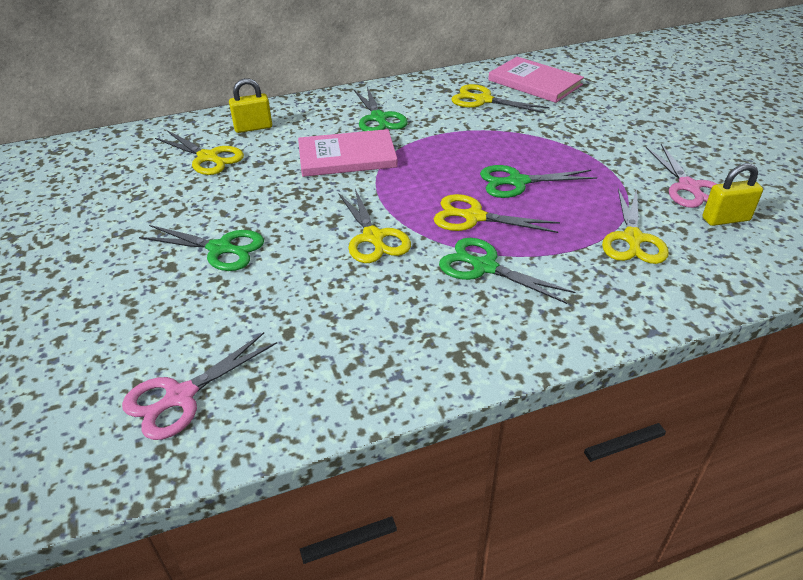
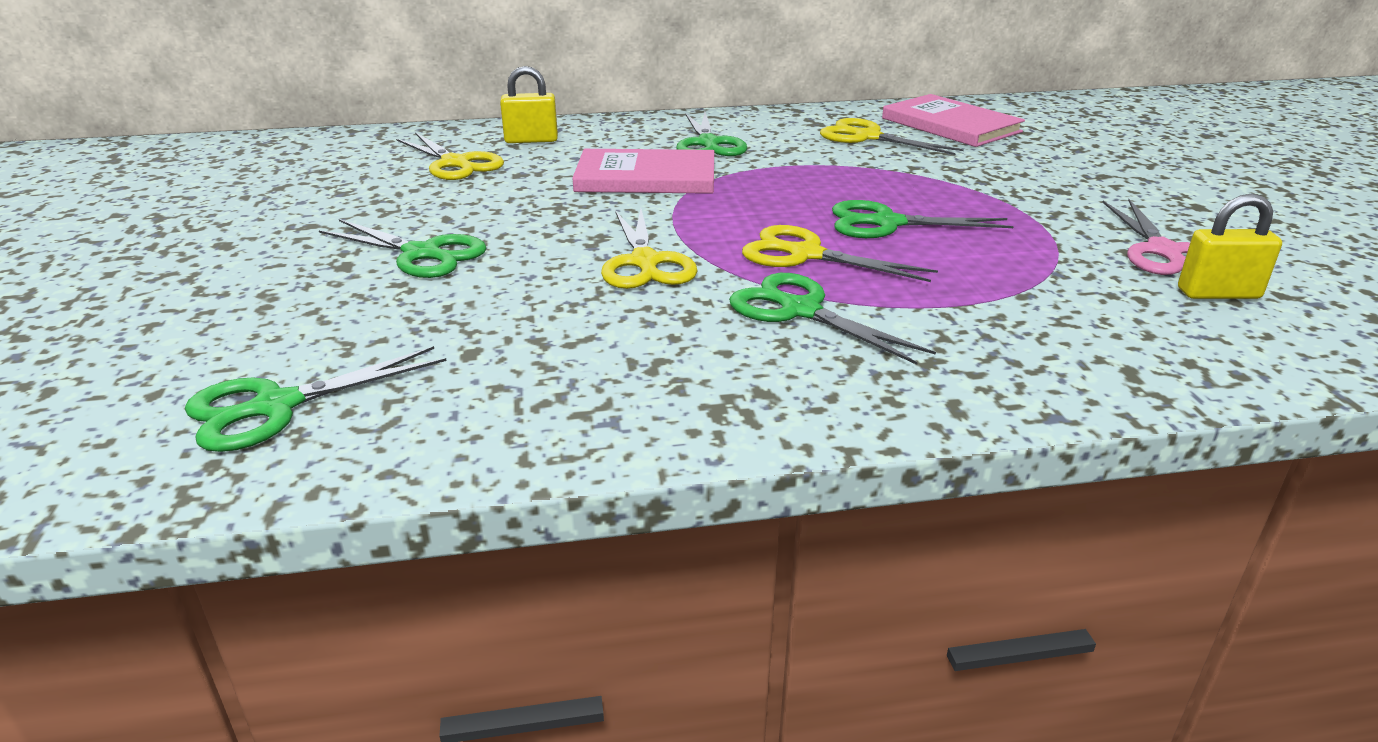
camera: 10 degrees right, 10 degrees down
(181, 396) = (277, 406): pink scissors -> green scissors
(632, 238) = (1052, 301): yellow scissors -> none

